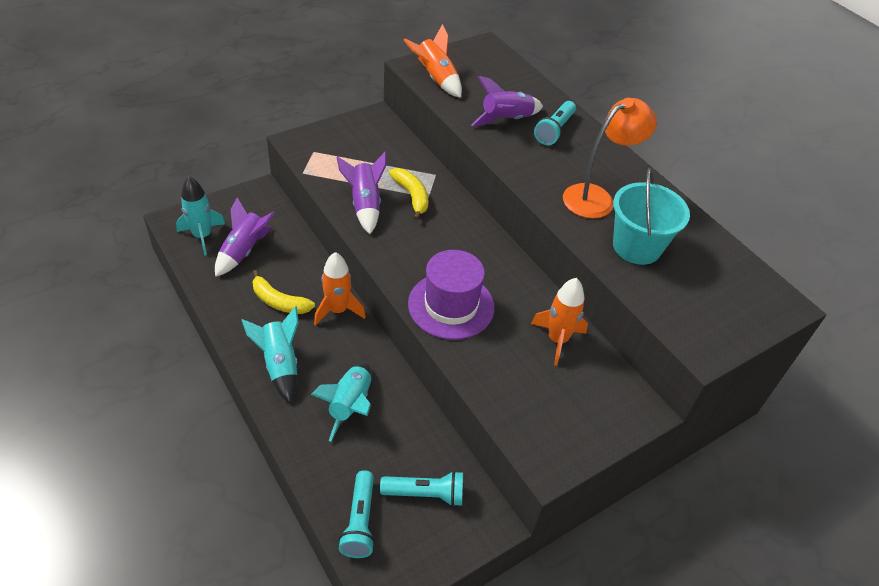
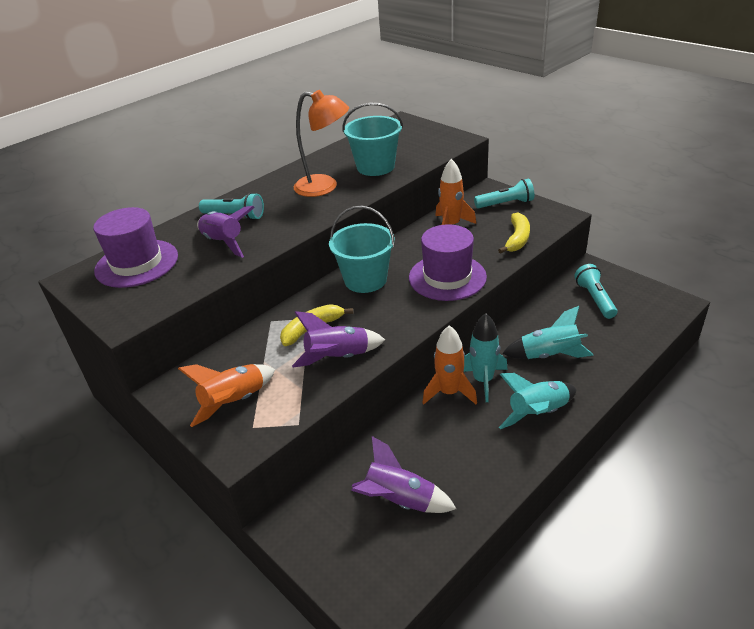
camera: 95 degrees left, 10 degrees down
(202, 236) = (391, 557): turquoise rocket -> turquoise rocket (483, 380)
(279, 301) = (461, 440): yellow banana -> yellow banana (517, 239)
(360, 521) = (642, 324): turquoise flashlight -> turquoise flashlight (505, 204)
(436, 79) = (151, 299): orange rocket -> orange rocket (234, 402)
(472, 243) = (365, 280): none -> turquoise bucket
(493, 74) = (137, 263): none -> purple hat
(596, 197) = (325, 187): orange lamp -> orange lamp turned 150 degrees clockwise

